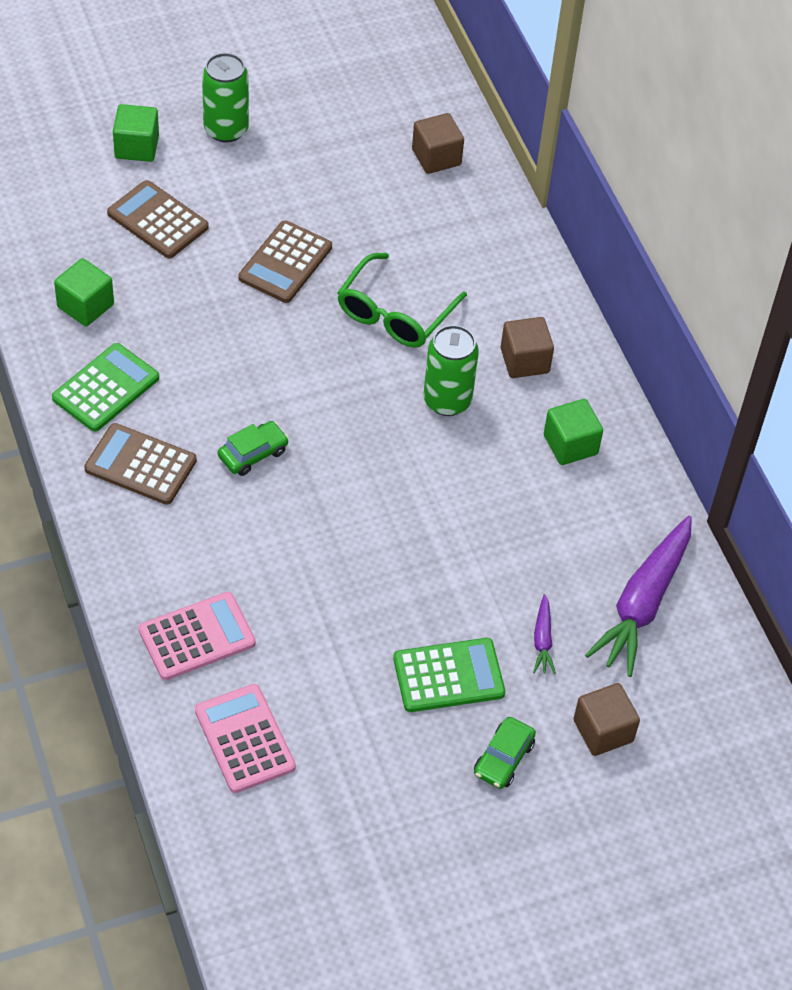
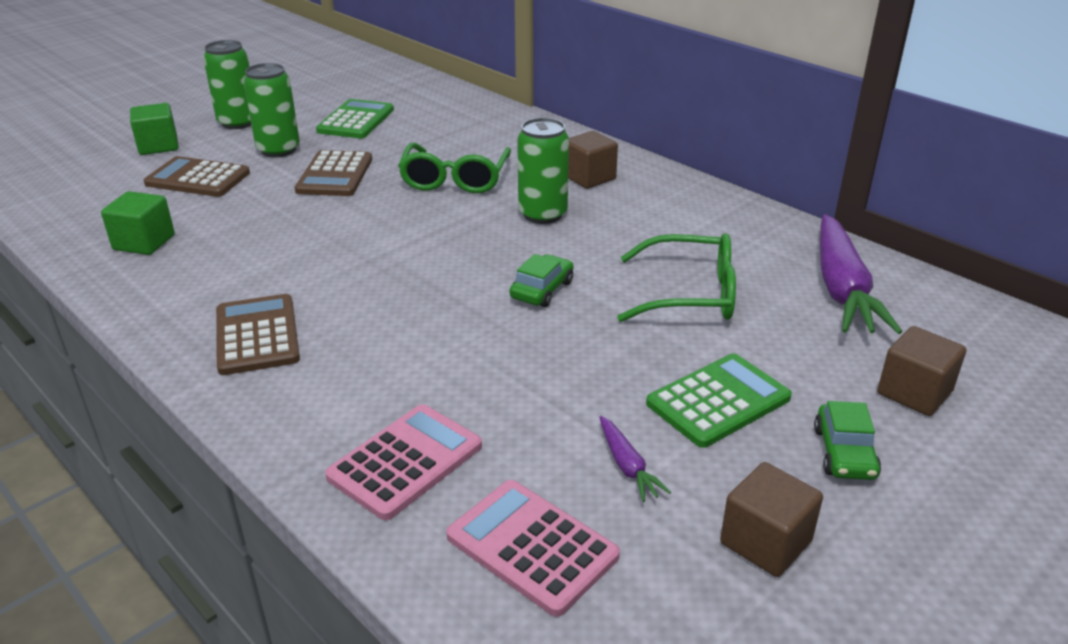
camera: 20 degrees left, 20 degrees down
(106, 388) = (190, 290): green calculator -> green calculator (356, 120)
(140, 465) = (257, 335): brown calculator -> brown calculator turned 75 degrees clockwise
(248, 197) = (278, 150): none -> green can
(253, 453) = (379, 294): green car -> green car (542, 290)
(436, 157) = (427, 101): brown cube -> brown cube (765, 542)
(508, 557) = (690, 294): none -> green glasses
(542, 640) = (781, 342): purple carrot -> purple carrot (627, 466)
(570, 444) = (673, 212): green cube -> none

